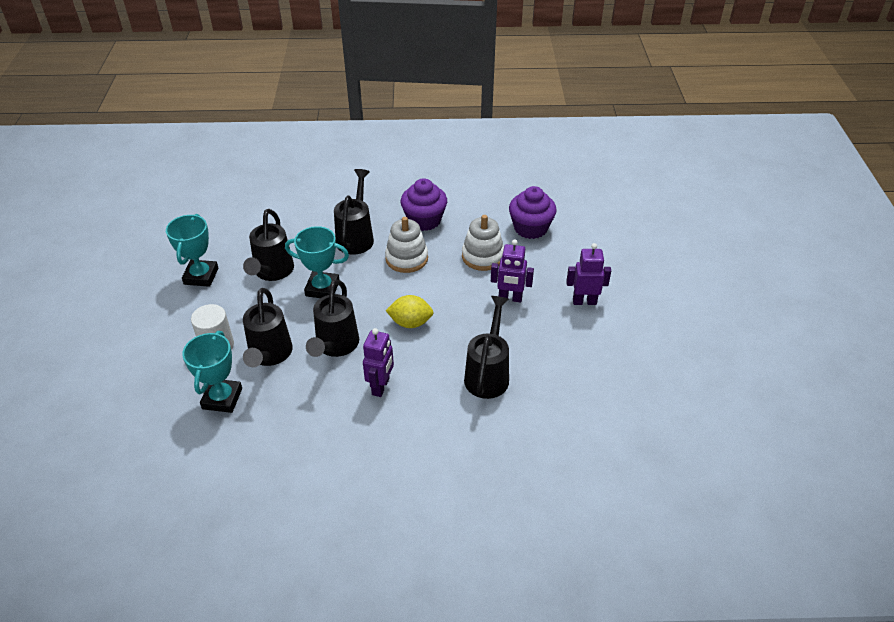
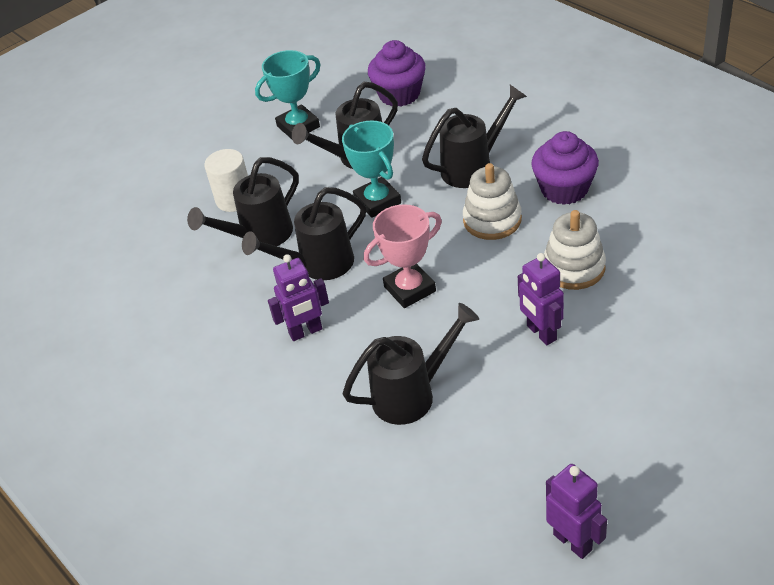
camera: 55 degrees right, 0 degrees up
(222, 398) = (182, 249): turquoise trophy -> none
(410, 322) = (410, 289): yellow lemon -> pink trophy
(530, 228) = (674, 270): purple cupcake -> purple cupcake (399, 94)
(584, 301) = (620, 395): purple robot -> purple robot (573, 541)

